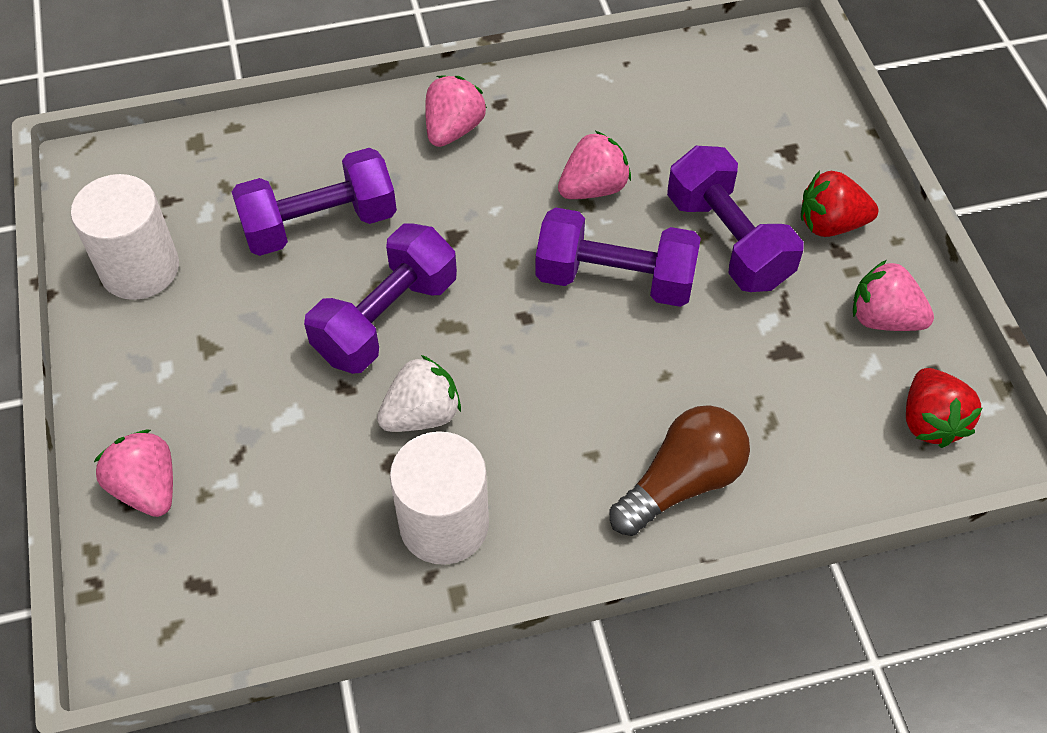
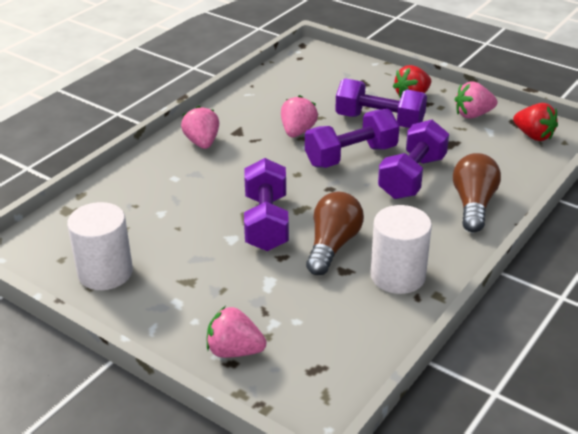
camera: 40 degrees left, 20 degrees down
(320, 224) = (182, 207): purple dumbbell -> purple dumbbell (412, 177)
(422, 414) = (332, 245): white strawberry -> brown light bulb

